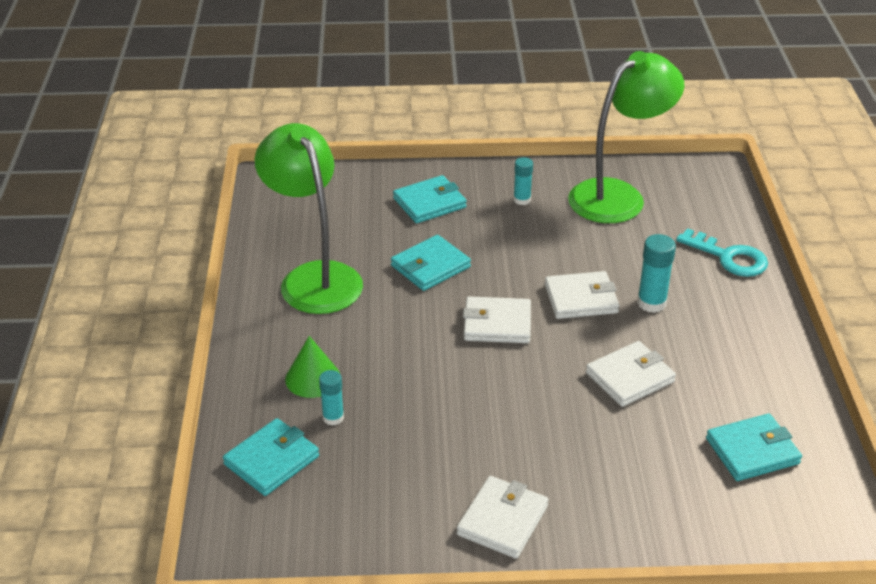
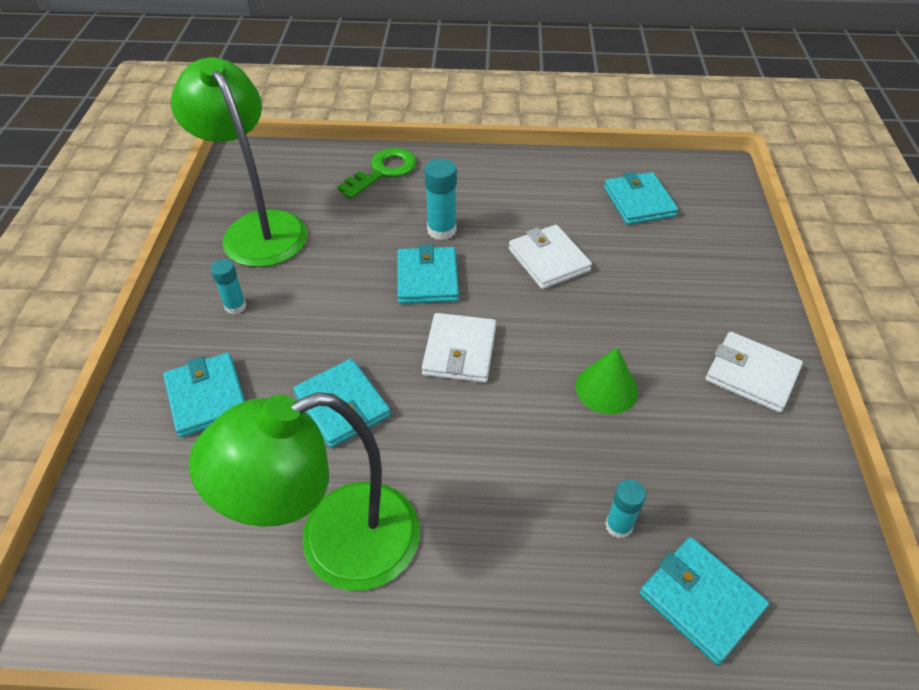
camera: 85 degrees left, 10 degrees up
(312, 378) = (546, 549): green cone -> green cone (606, 388)
(581, 299) = (427, 279): white wallet -> turquoise wallet
(729, 257) = (383, 171): turquoise key -> green key

